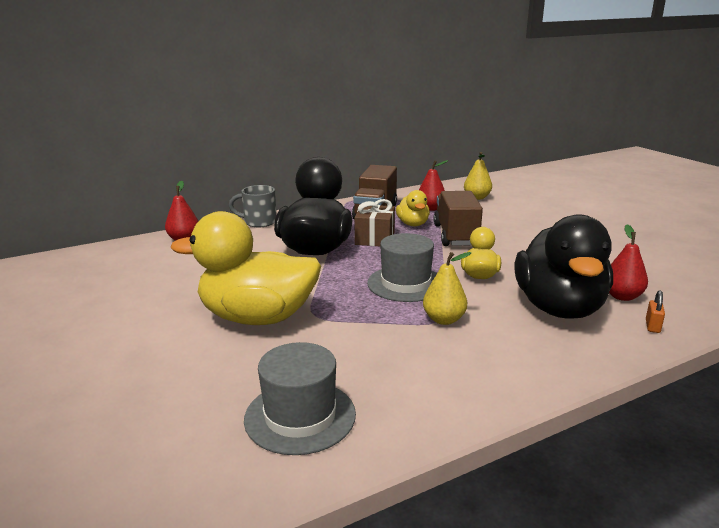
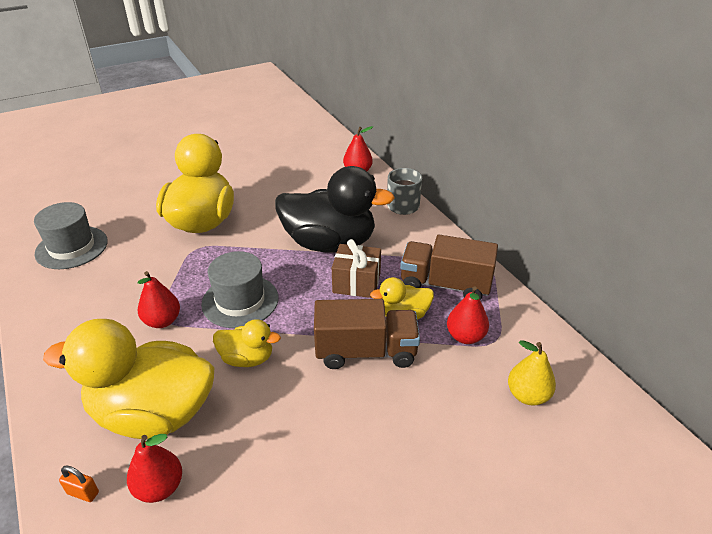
camera: 90 degrees right, 15 degrees up
(444, 320) = (162, 321): yellow pear -> red pear
(559, 308) = (153, 413): black duck -> yellow duck

